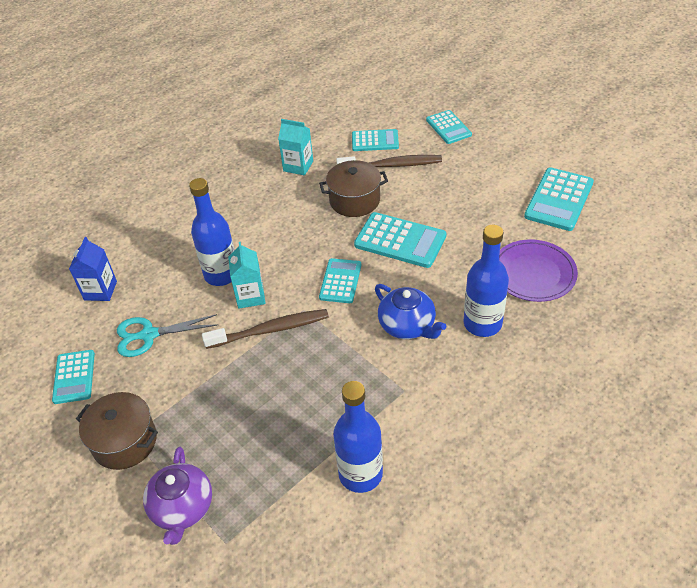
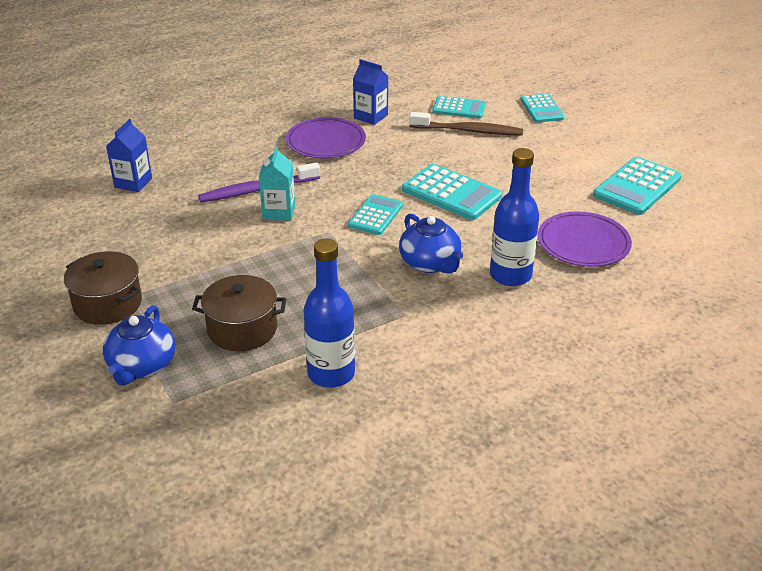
camera: 10 degrees right, 10 degrees down
(74, 377) = (80, 245): turquoise calculator -> none
(149, 335) = (166, 225): turquoise scissors -> none
(182, 508) = (142, 366): purple teapot -> blue teapot
(221, 274) = (257, 190): blue bottle -> purple toothbrush
(266, 204) = (325, 142): none -> purple plate
(270, 330) = (288, 242): brown toothbrush -> none
(298, 166) = (370, 116): turquoise carton -> blue carton
(354, 200) = (417, 153): brown pot -> brown pot (242, 329)

